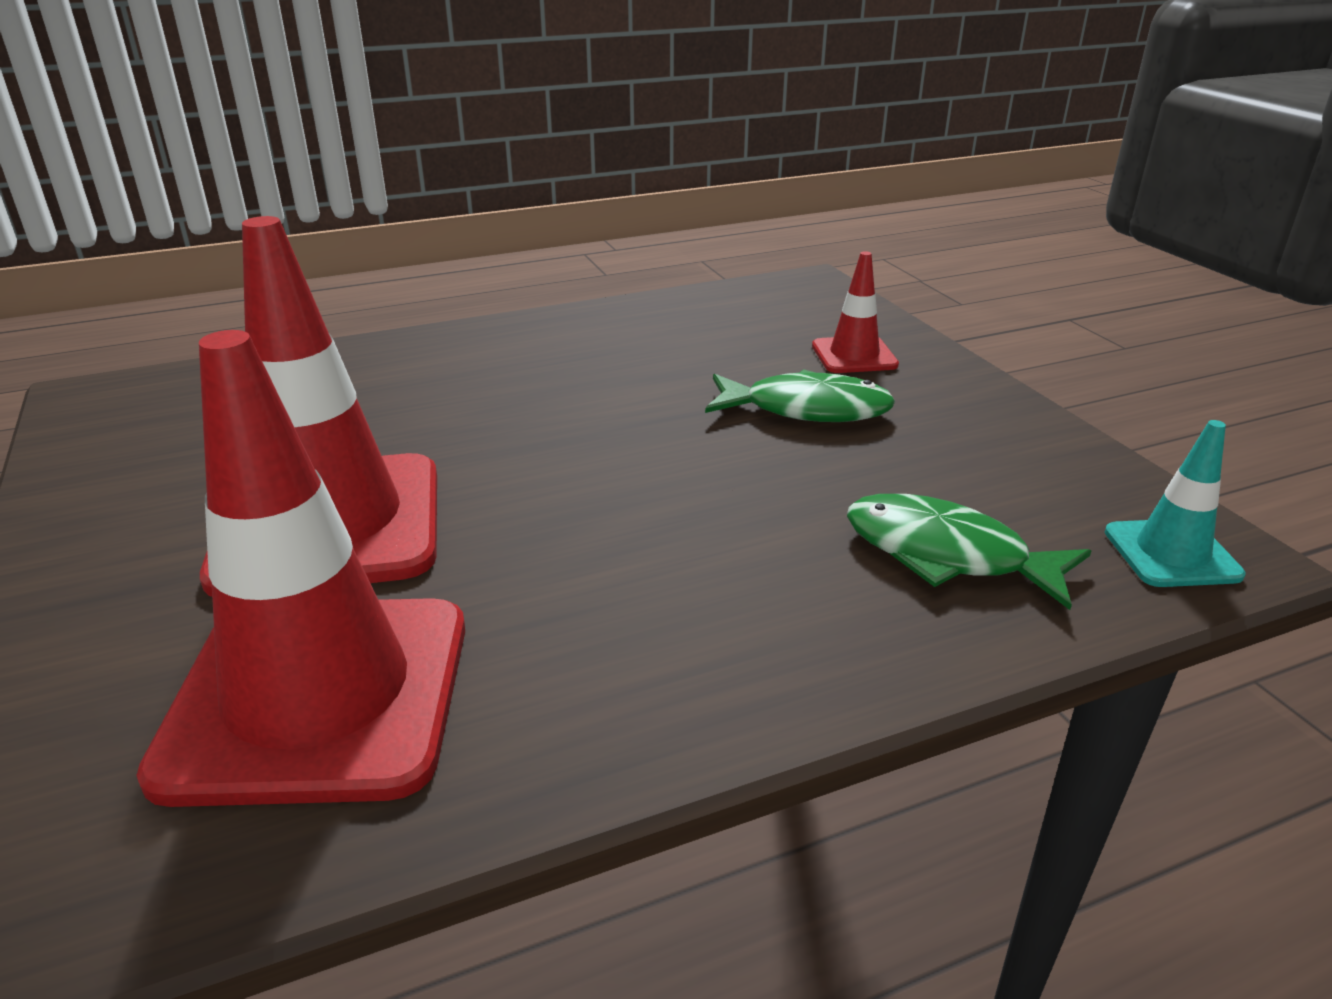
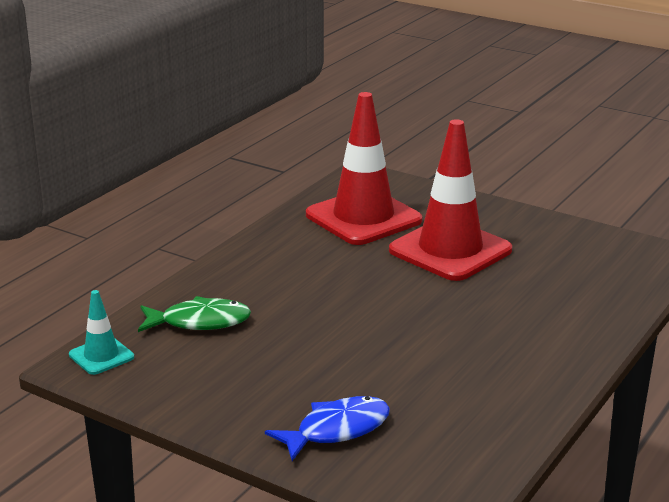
camera: 145 degrees right, 5 degrees down
(806, 409) = (325, 374): green fish -> none
(854, 355) = (337, 430): red traffic cone -> blue fish

